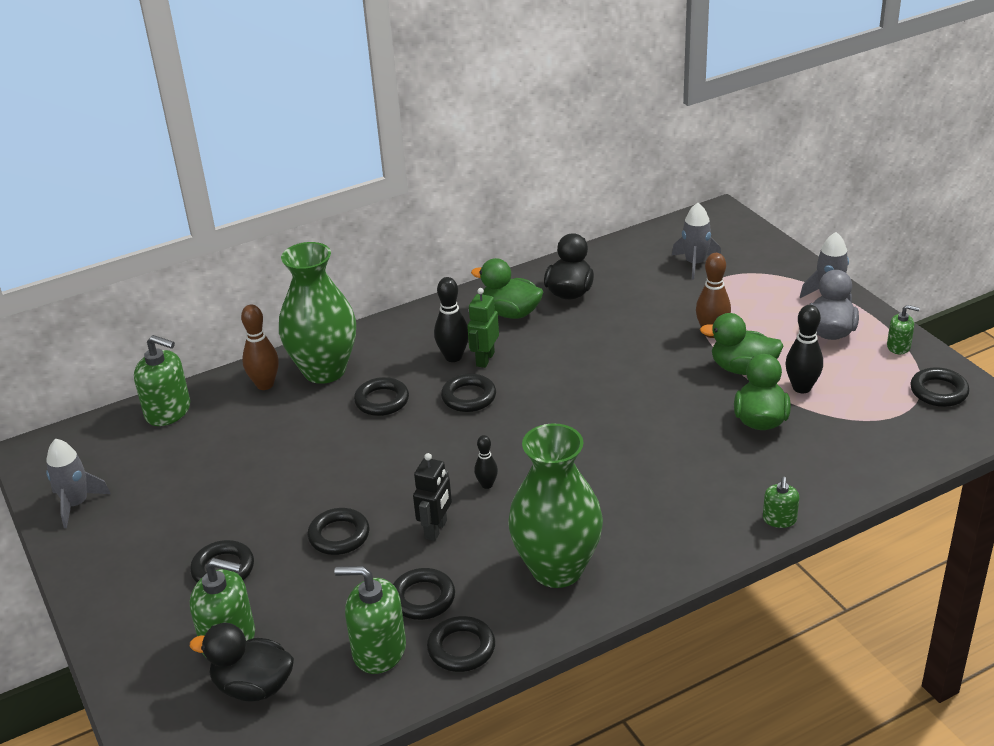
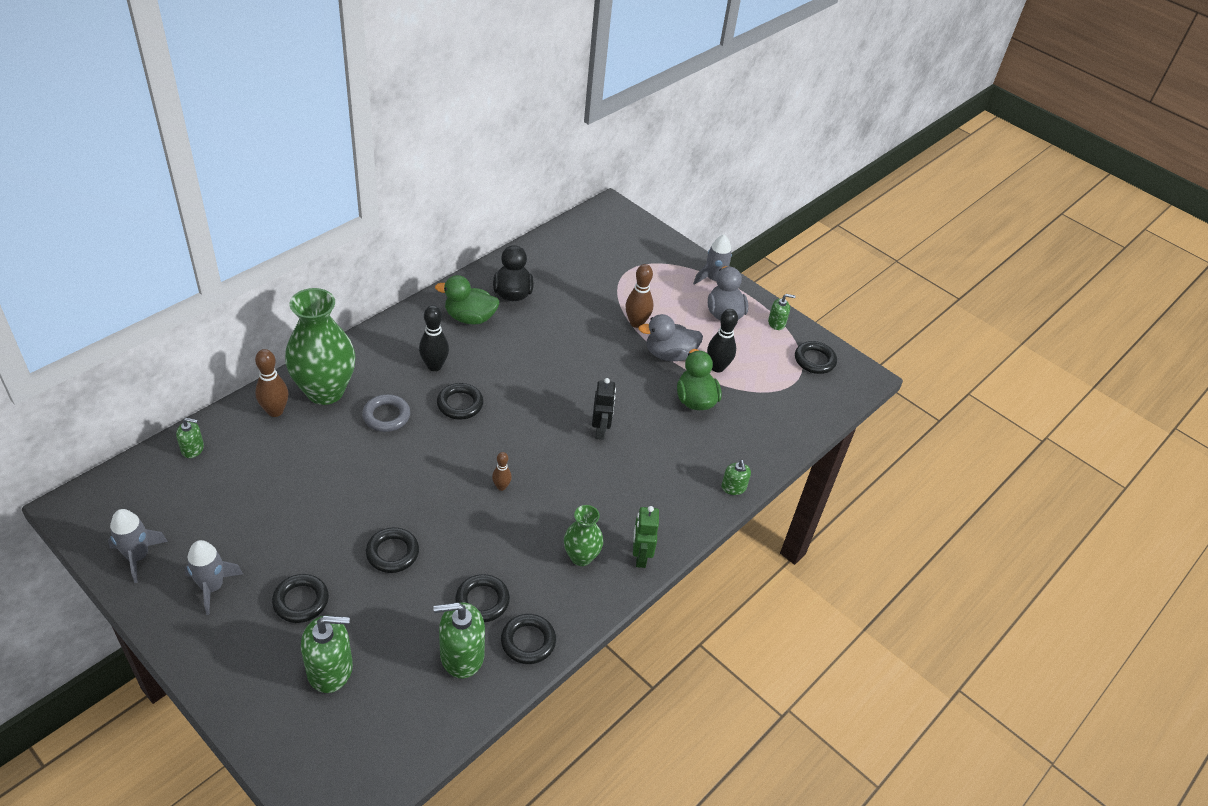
camera: 25 degrees left, 10 degrees up
(168, 411) = (193, 449): green soap dispenser -> green soap dispenser, size x0.55
(253, 687) = (367, 709): black duck -> none
(382, 401) = (386, 416): black ring -> grey ring
(436, 529) = (473, 535): black robot -> black robot (600, 430)
(485, 359) = (462, 365): green robot -> green robot (640, 556)
(487, 485) = (501, 487): black bowling pin -> brown bowling pin
(557, 569) = (581, 557): green vase -> green vase, size x0.53
(695, 264) = (605, 258): grey rocket -> grey rocket (212, 587)
(743, 369) = (669, 354): green duck -> grey duck

